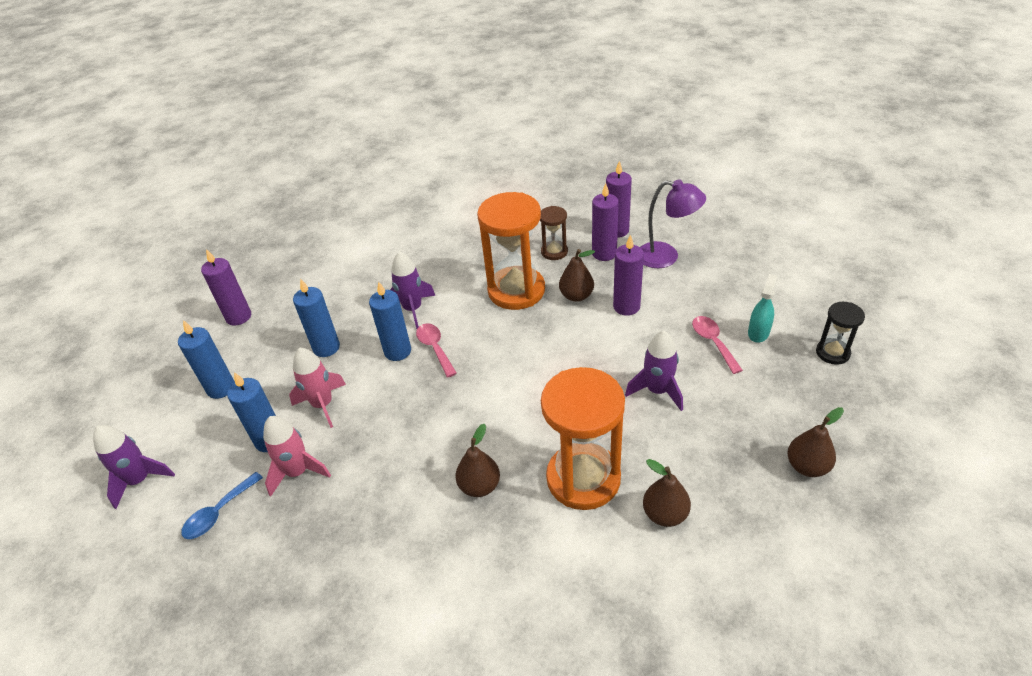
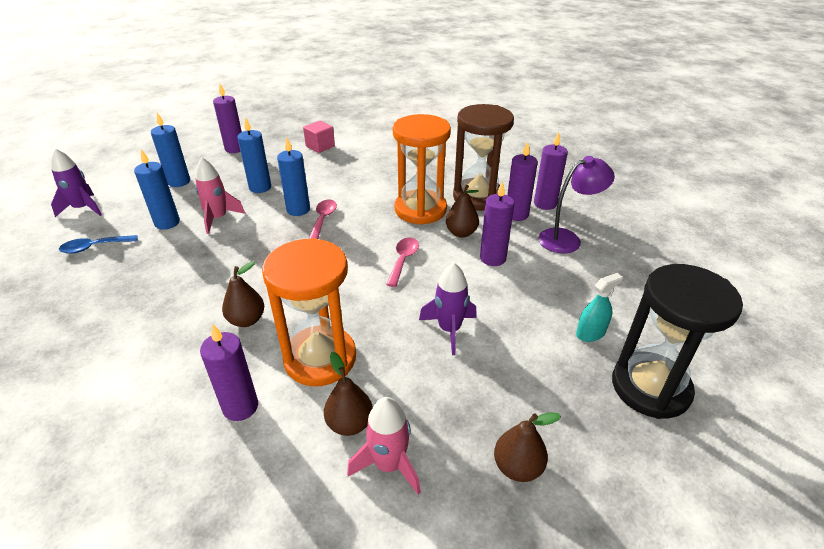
camera: 30 degrees right, 5 degrees down
(298, 472) = (158, 249): pink rocket -> pink rocket (389, 465)
(336, 268) = (320, 146): none -> pink cube
(413, 309) = (337, 190): purple rocket -> none
(554, 252) = (478, 197): brown hourglass -> brown hourglass, size x2.02
(565, 560) = (240, 407): none -> purple candle
(666, 257) = (567, 239): purple lamp -> purple lamp turned 75 degrees counterclockwise
(713, 342) = (538, 319): pink spoon -> pink spoon (403, 260)
(832, 353) = (650, 387): black hourglass -> black hourglass, size x2.02

